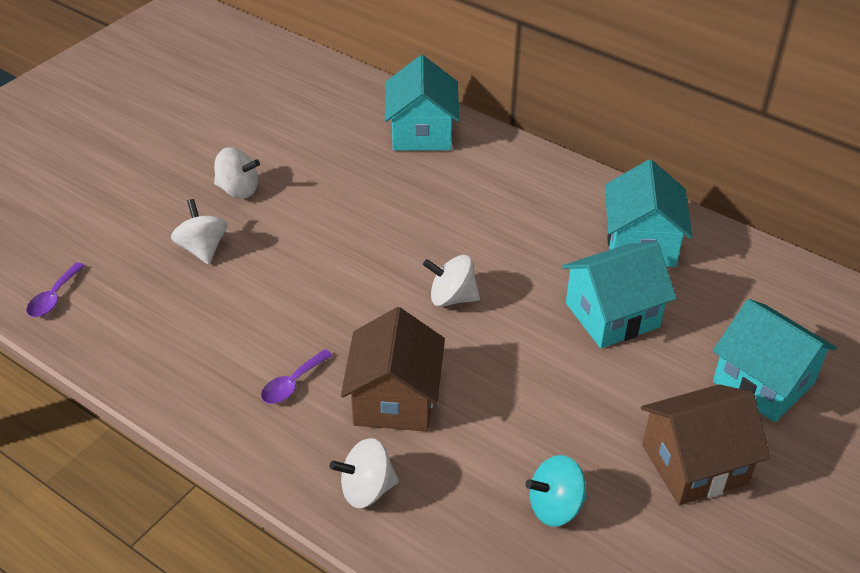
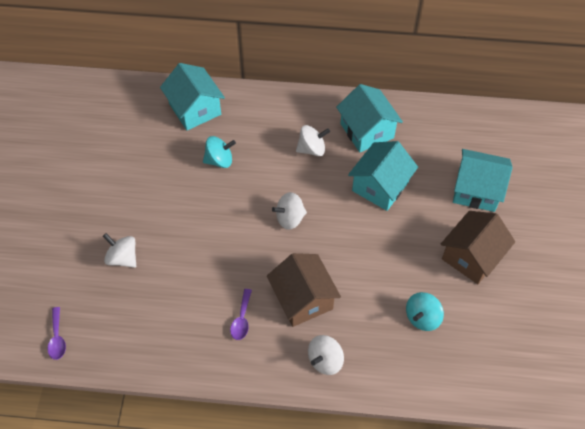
camera: 30 degrees left, 15 degrees up
(238, 190) = (113, 205): white spinning top -> white spinning top (312, 149)
(409, 197) = (219, 160): none -> turquoise spinning top

